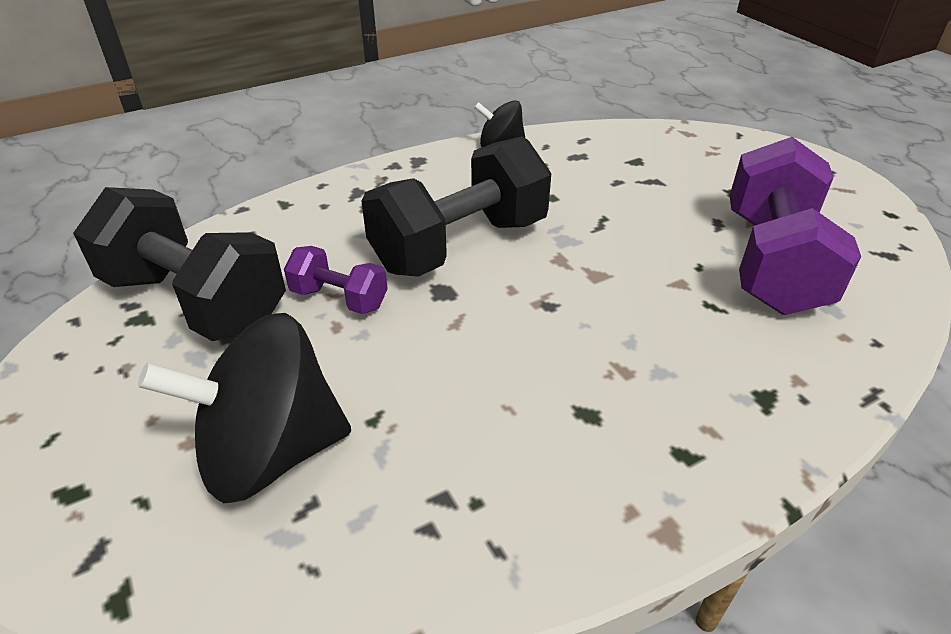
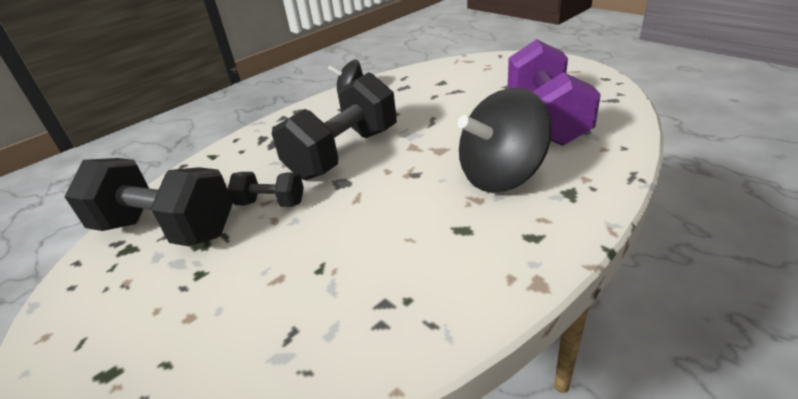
camera: 10 degrees left, 5 degrees down
(270, 452) = (252, 307): black spinning top -> black spinning top (501, 175)
(339, 298) = (271, 203): purple dumbbell -> black dumbbell

